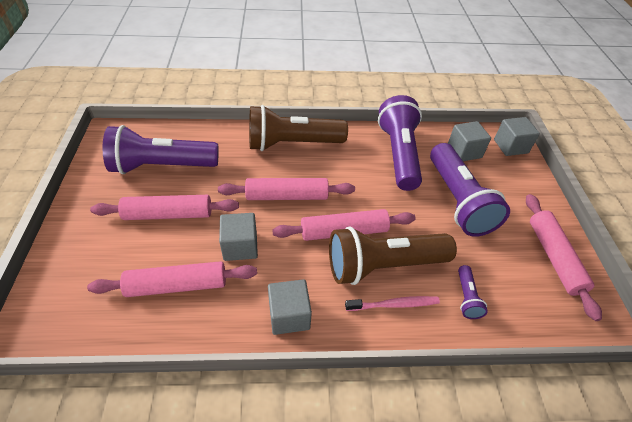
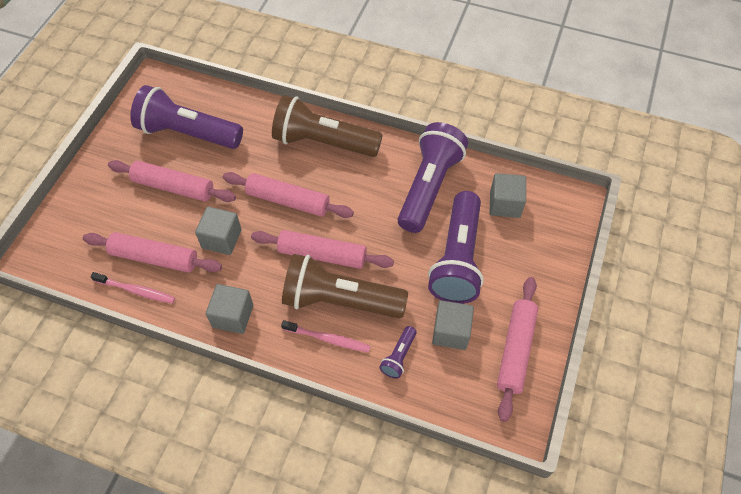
camera: 25 degrees right, 10 degrees up
(170, 325) = (136, 290): none -> pink toothbrush
(510, 146) = (565, 213): grey cube -> grey cube (451, 332)

